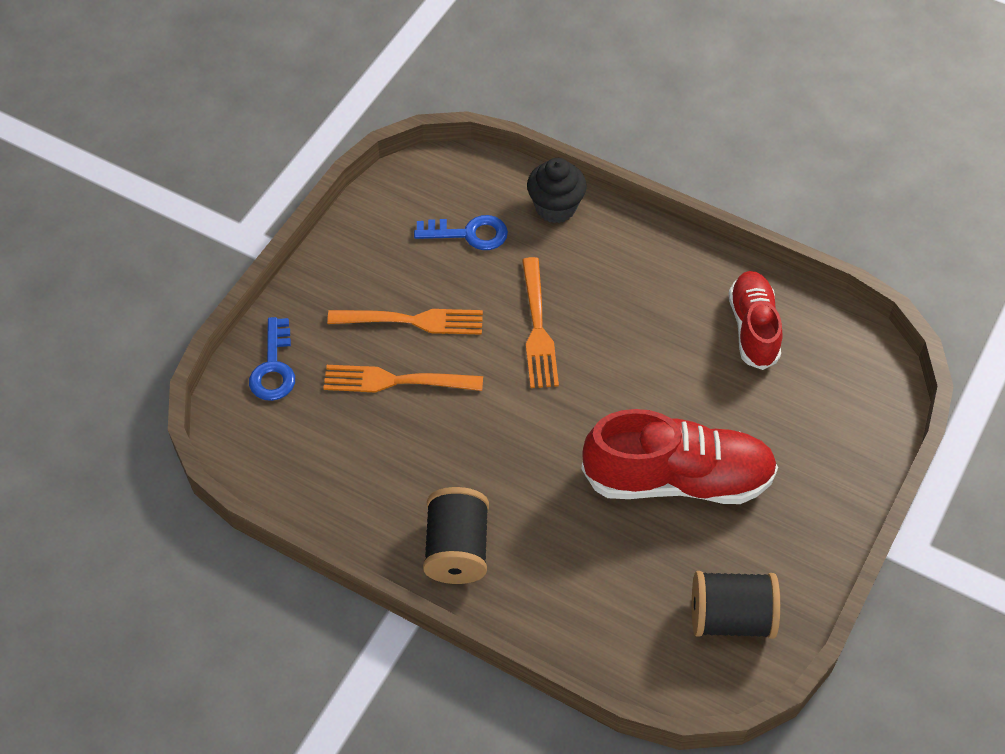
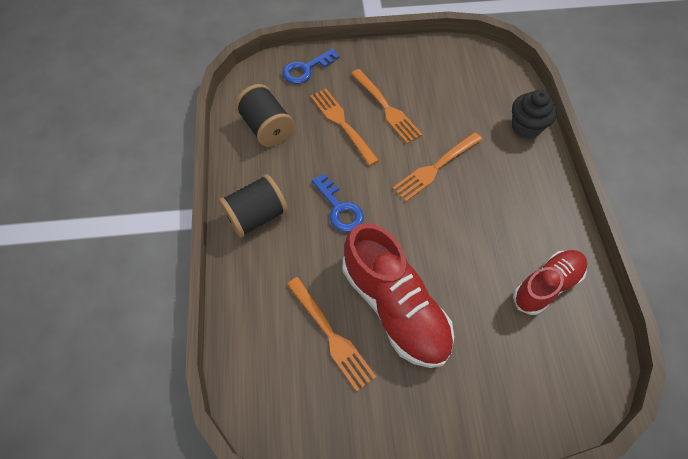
camera: 55 degrees right, 5 degrees up
(469, 234) = (466, 99): blue key -> blue key (339, 208)
(665, 559) = (330, 335): none -> orange fork
(730, 617) = (316, 403): black spool -> black spool (267, 128)

